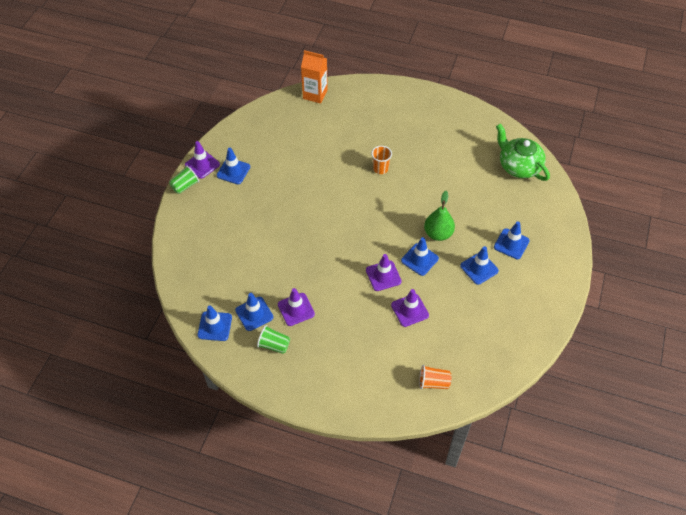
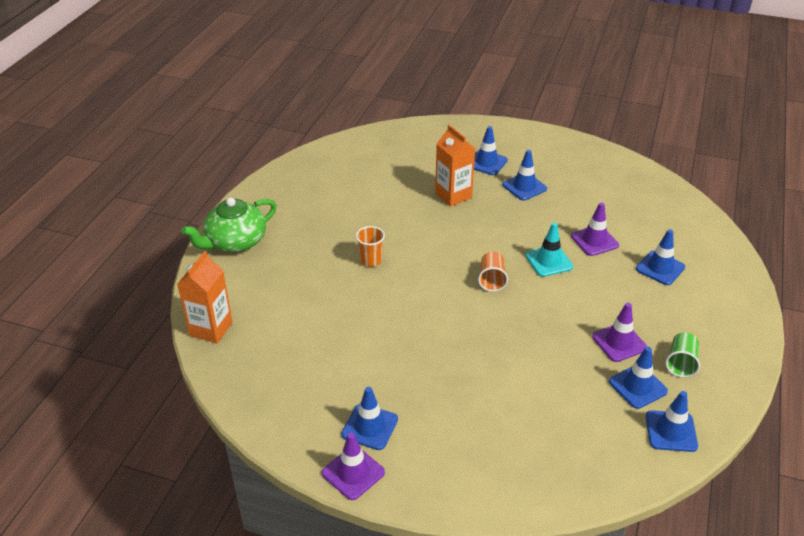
camera: 90 degrees left, 15 degrees down
(185, 186) = (401, 495): green cup -> none
(383, 276) = (549, 261): purple traffic cone -> turquoise traffic cone
(419, 259) = (519, 230): blue traffic cone -> blue traffic cone (660, 268)
(433, 382) = (684, 226): orange cup -> orange cup (492, 280)
(438, 233) = (477, 215): green pear -> none
(462, 219) = (453, 195): none -> orange carton
(518, 166) = (371, 150): green teapot -> green teapot (235, 242)

